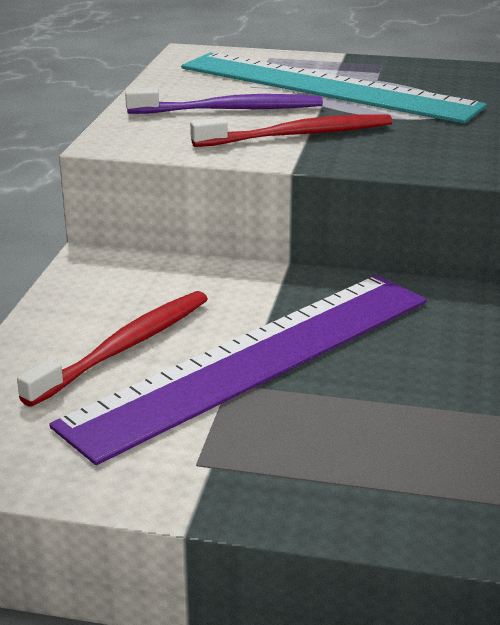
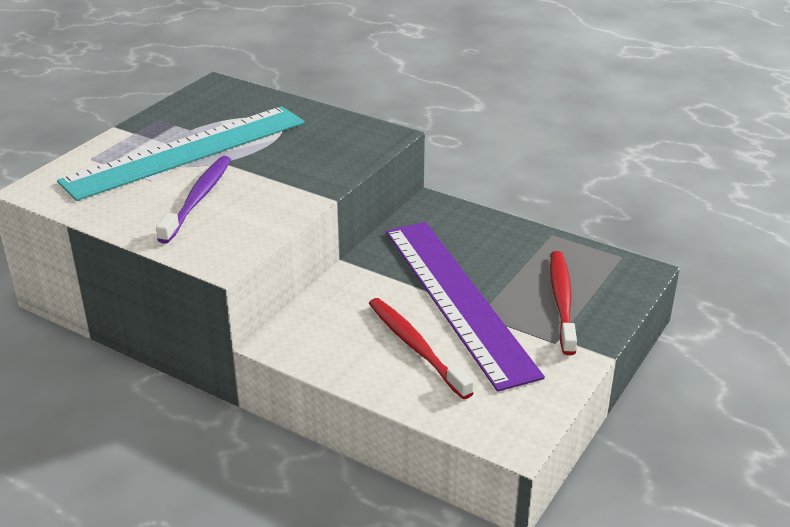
camera: 70 degrees left, 5 degrees up
(299, 135) = (274, 183): red toothbrush -> red toothbrush (562, 300)

